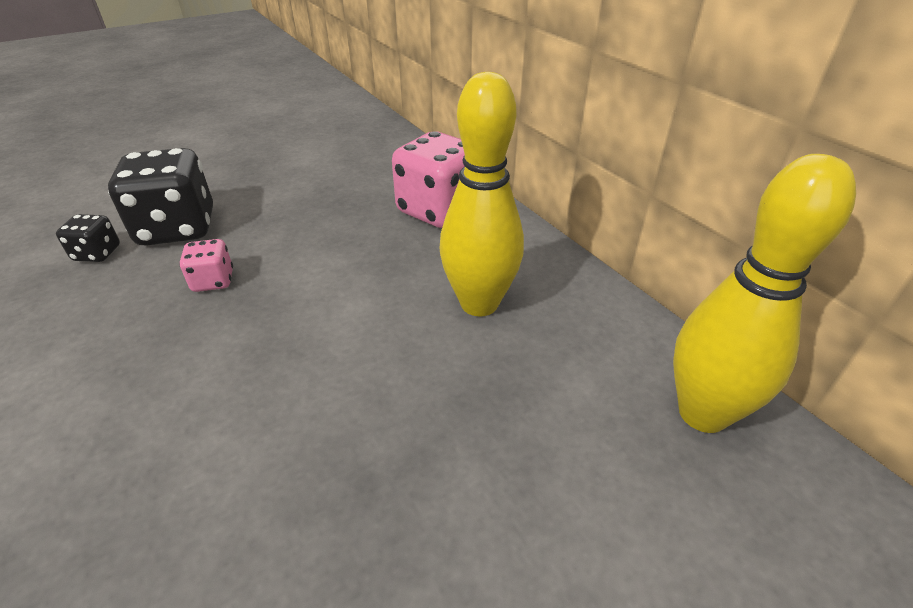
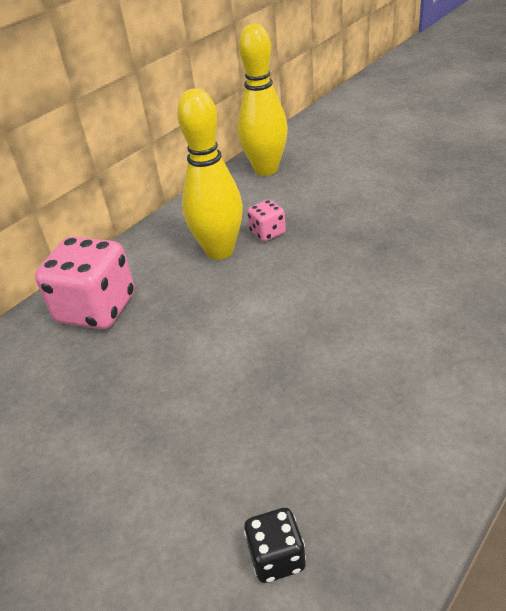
camera: 105 degrees left, 0 degrees up
(178, 228) = (194, 506): black dice -> none
(213, 281) = (268, 408): pink dice -> pink dice (267, 233)

